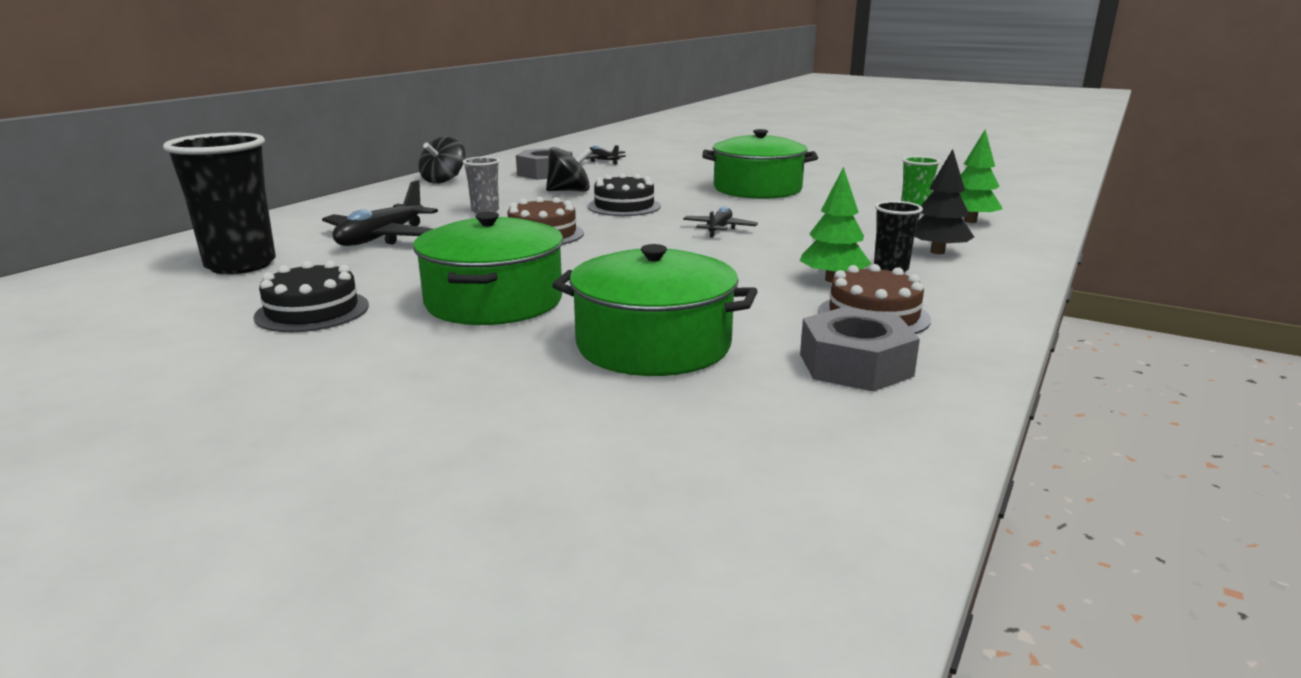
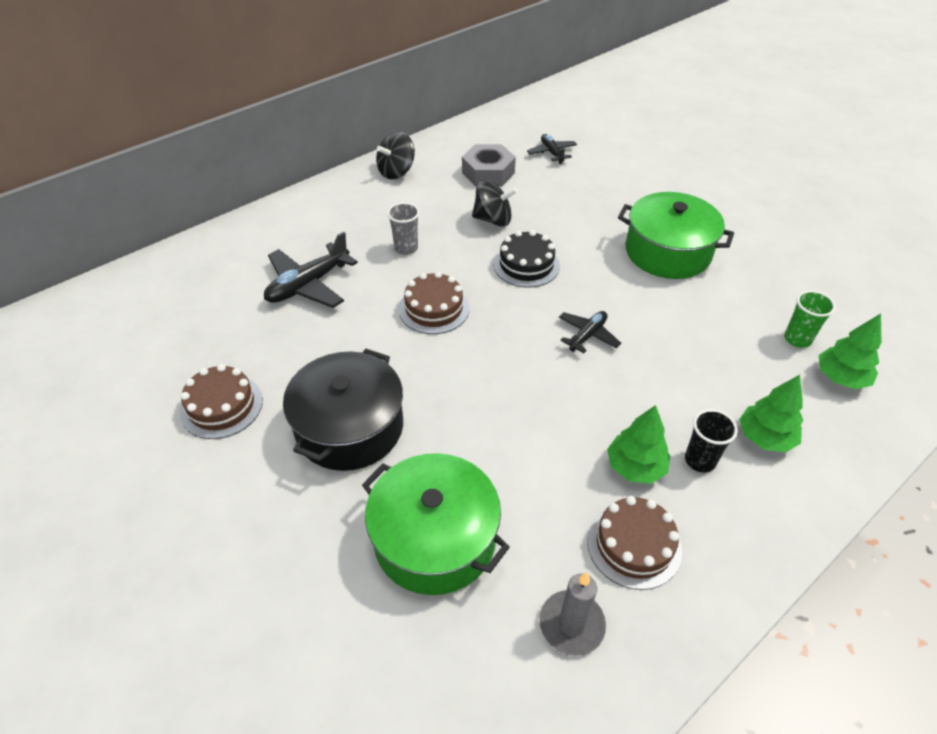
camera: 20 degrees right, 25 degrees up
(241, 265) = (197, 310): black cup -> none
(312, 311) = (221, 406): black cake -> brown cake
(494, 301) = (349, 427): green pot -> black pot
(855, 365) = (571, 624): grey nut -> grey candle
(937, 252) = (765, 437): black tree -> green tree

